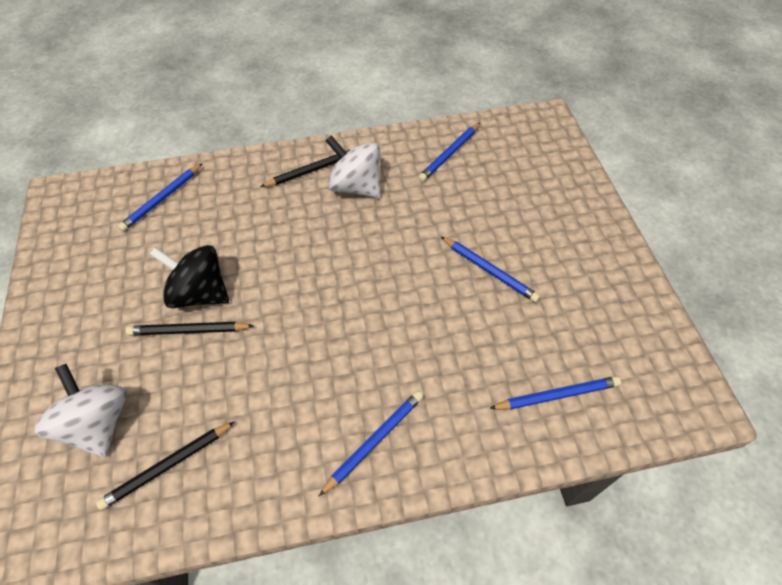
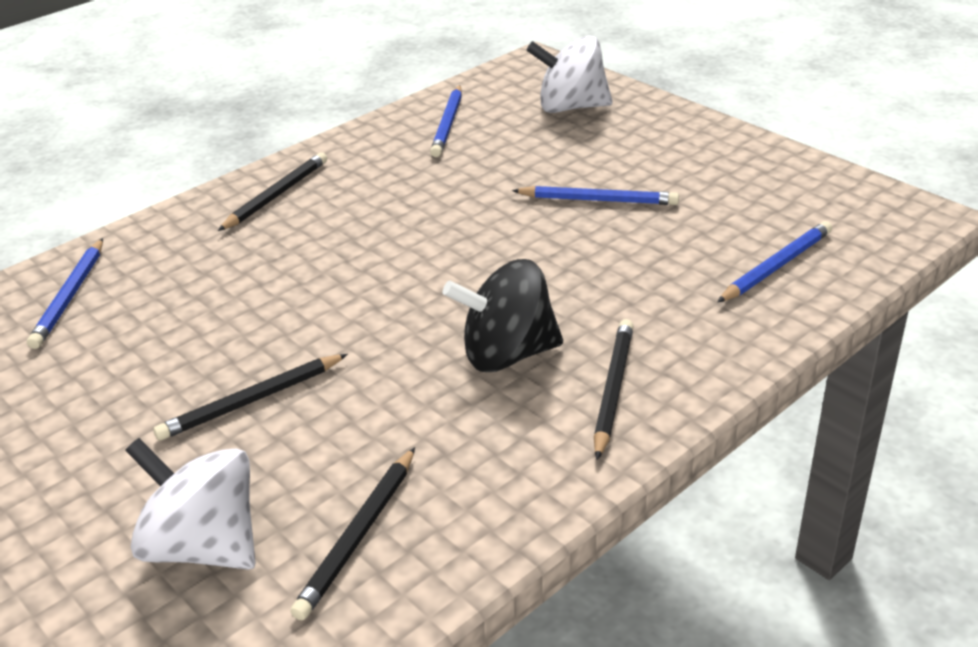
camera: 30 degrees left, 20 degrees down
(200, 293) = (230, 360): black spinning top -> black spinning top (507, 354)
(356, 186) = (354, 189): white spinning top -> white spinning top (571, 107)
(374, 441) = (613, 389): blue pencil -> black pencil

